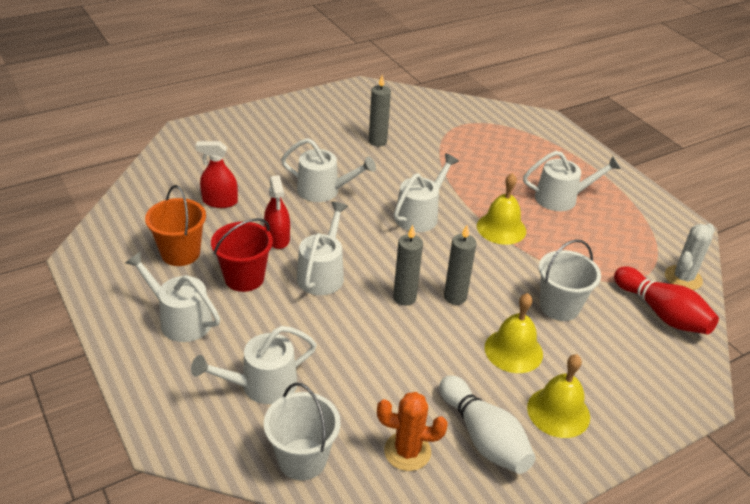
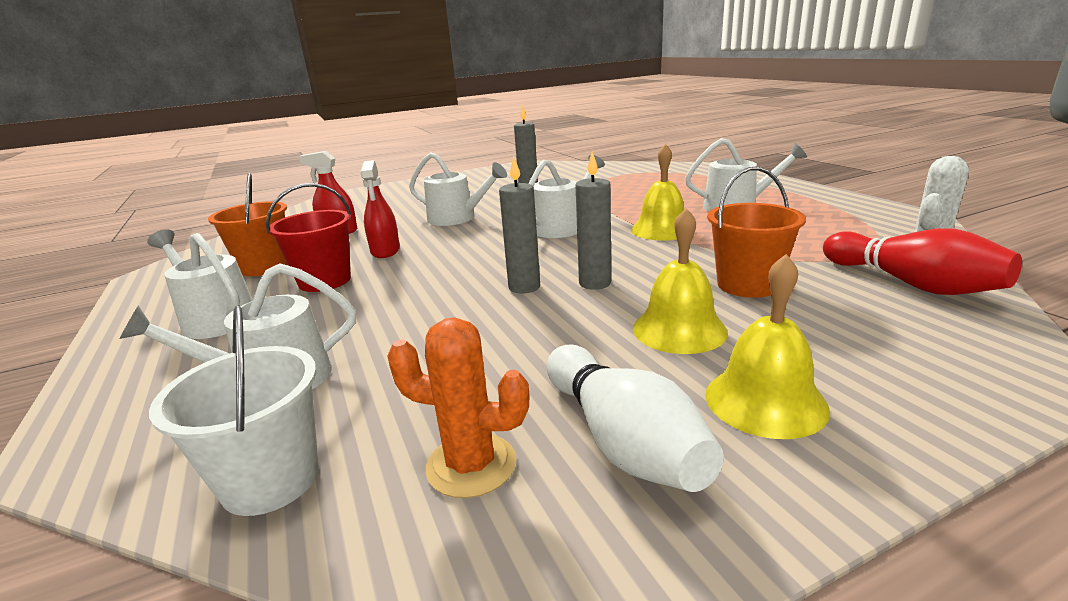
camera: 10 degrees right, 15 degrees down
(322, 274) = (424, 273): white watering can -> none
(559, 306) = (747, 285): white bucket -> orange bucket

